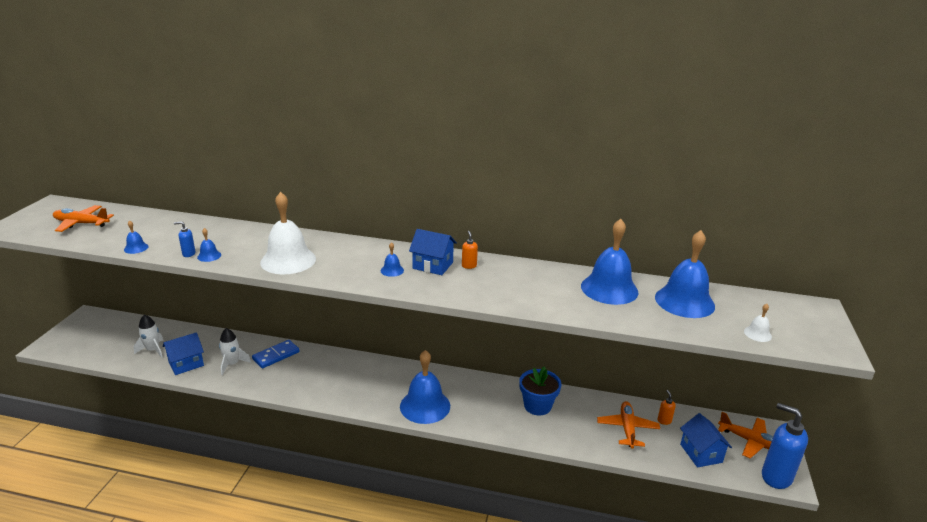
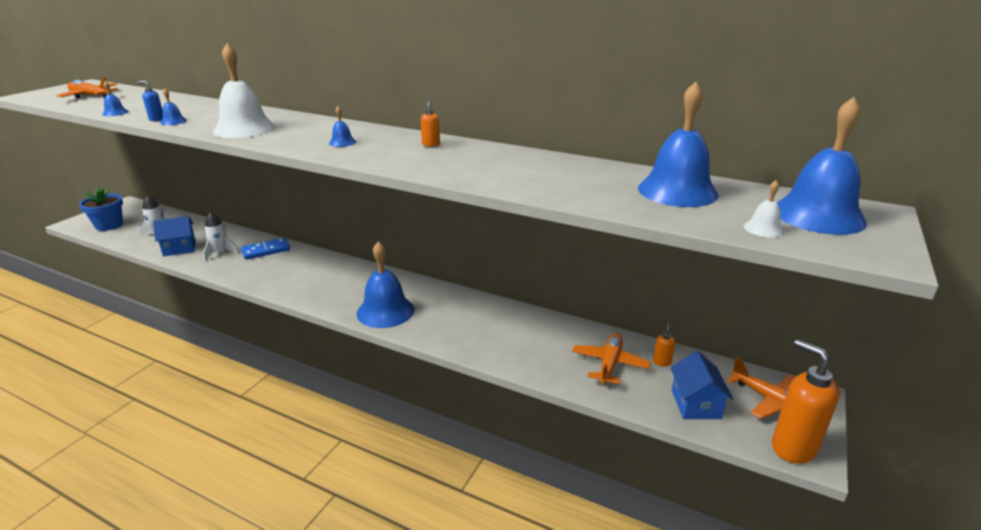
camera: 15 degrees right, 0 degrees up
(433, 265) = (390, 142): blue house -> none
(537, 406) = (511, 327): blue flower pot -> blue flower pot (109, 225)
(609, 289) = (584, 173): blue bell -> blue bell (818, 215)
(776, 477) = (793, 447): blue soap dispenser -> orange soap dispenser

